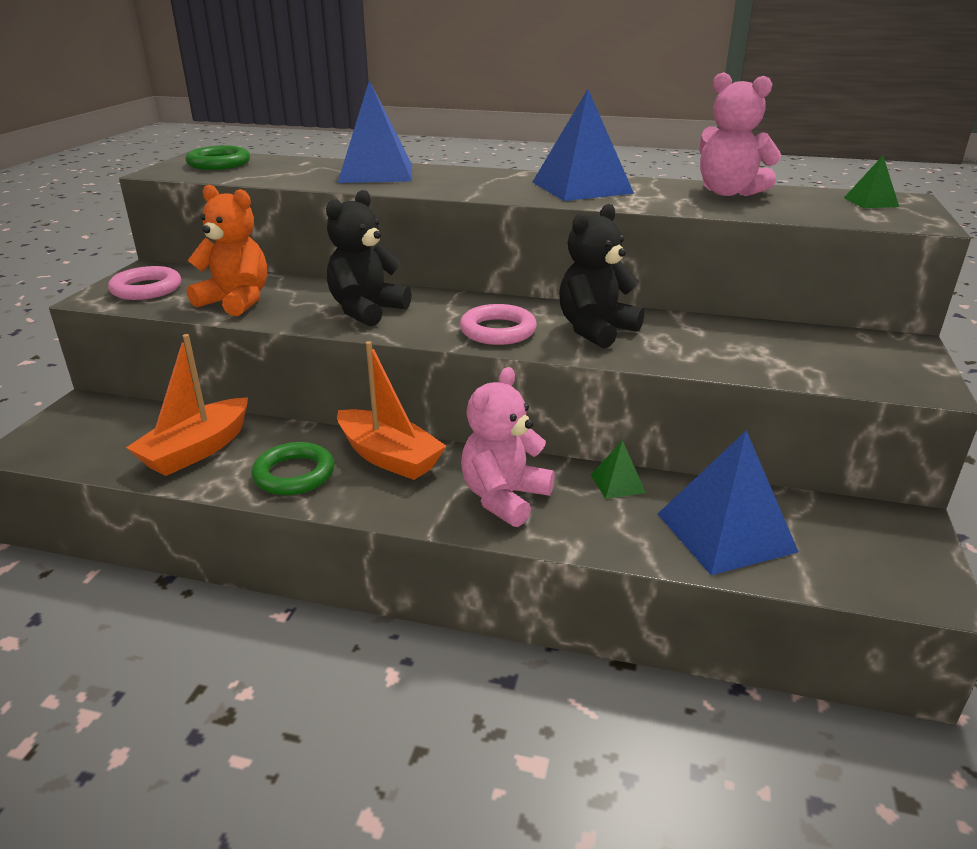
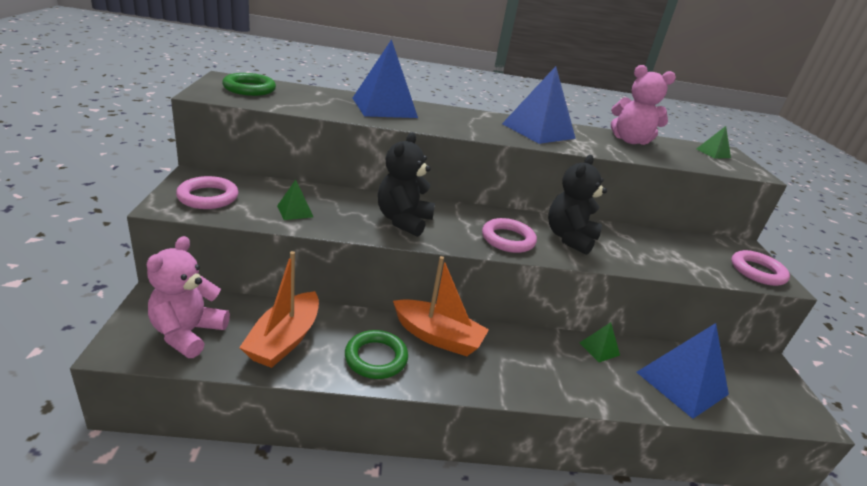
camera: 20 degrees left, 0 degrees up
(236, 301) = (295, 211): orange teddy bear -> green pyramid
(504, 498) = (536, 367): pink teddy bear -> pink teddy bear (187, 333)
(895, 374) = (757, 271): none -> pink ring

